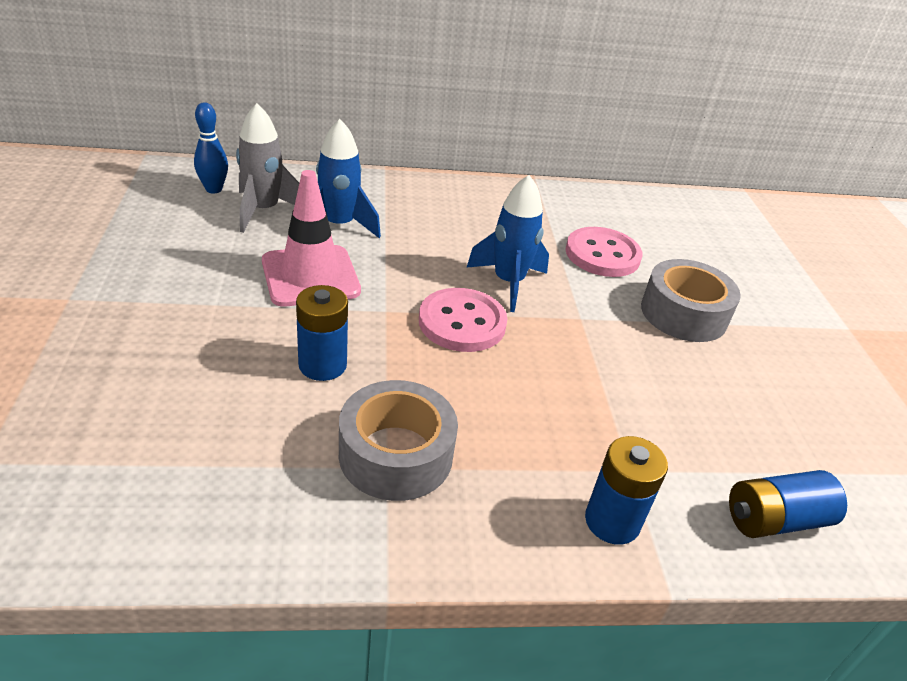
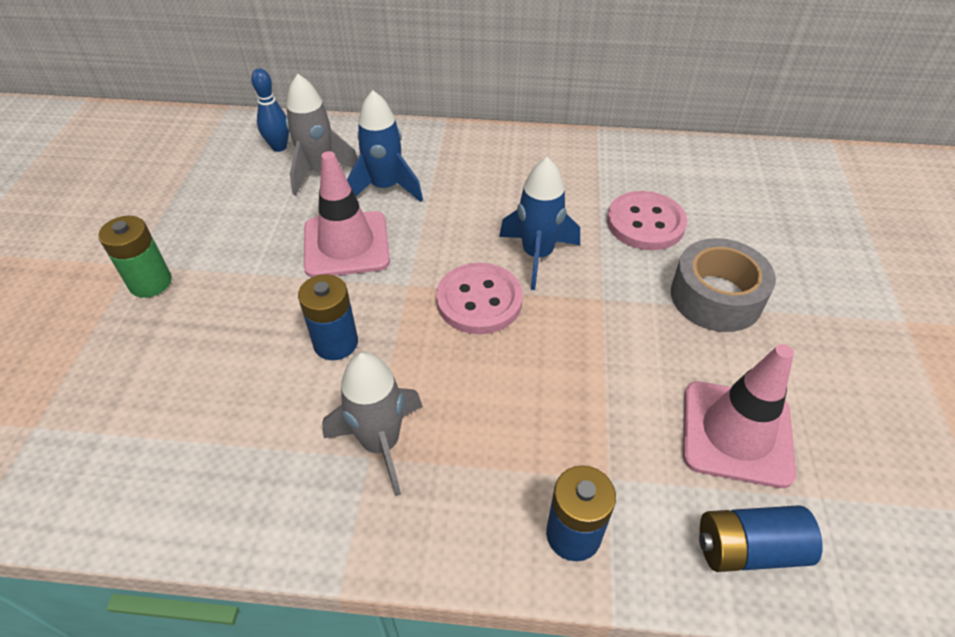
camera: 15 degrees right, 10 degrees up
(96, 315) = (150, 283): none -> green battery
(396, 454) = (381, 444): grey tape -> grey rocket
(735, 424) = (736, 433): none -> pink traffic cone

